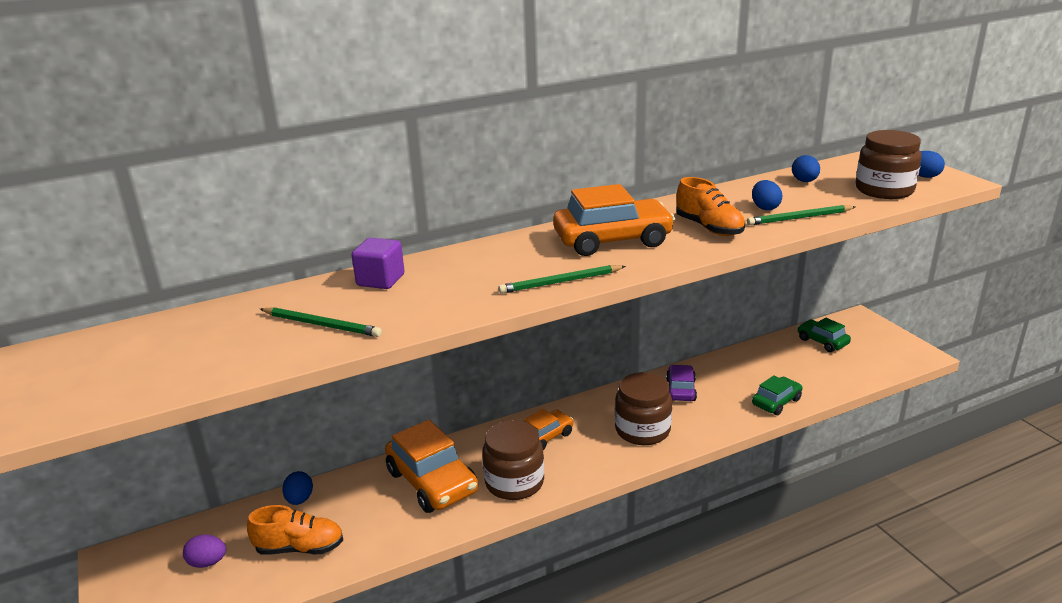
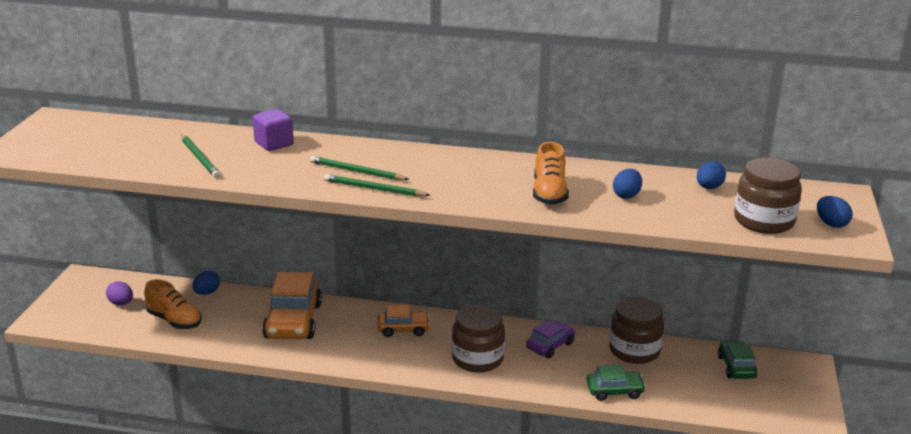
camera: 35 degrees right, 0 degrees up
(514, 482) = (342, 347): brown jar -> brown jar (634, 350)
(612, 240) = (462, 175): orange car -> none
(799, 218) = (636, 214): green pencil -> green pencil (356, 171)

